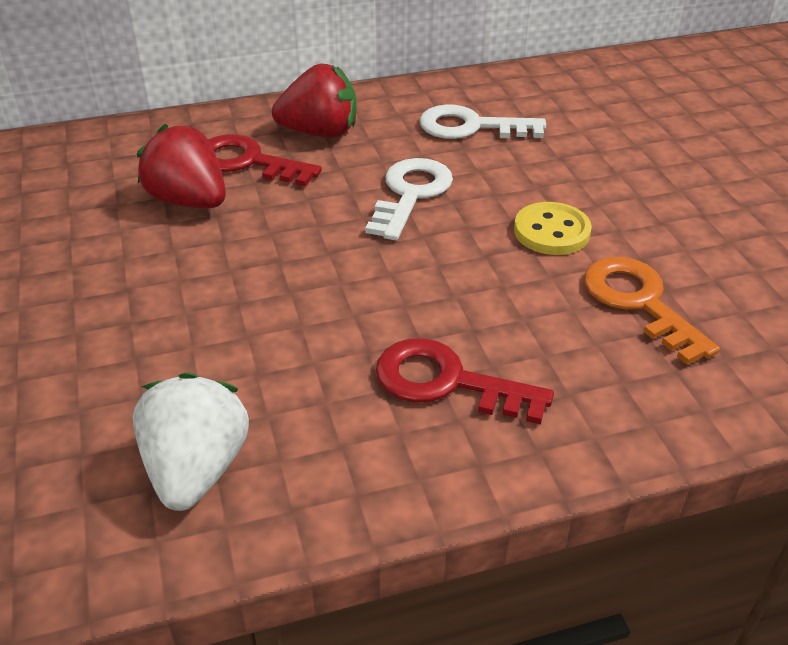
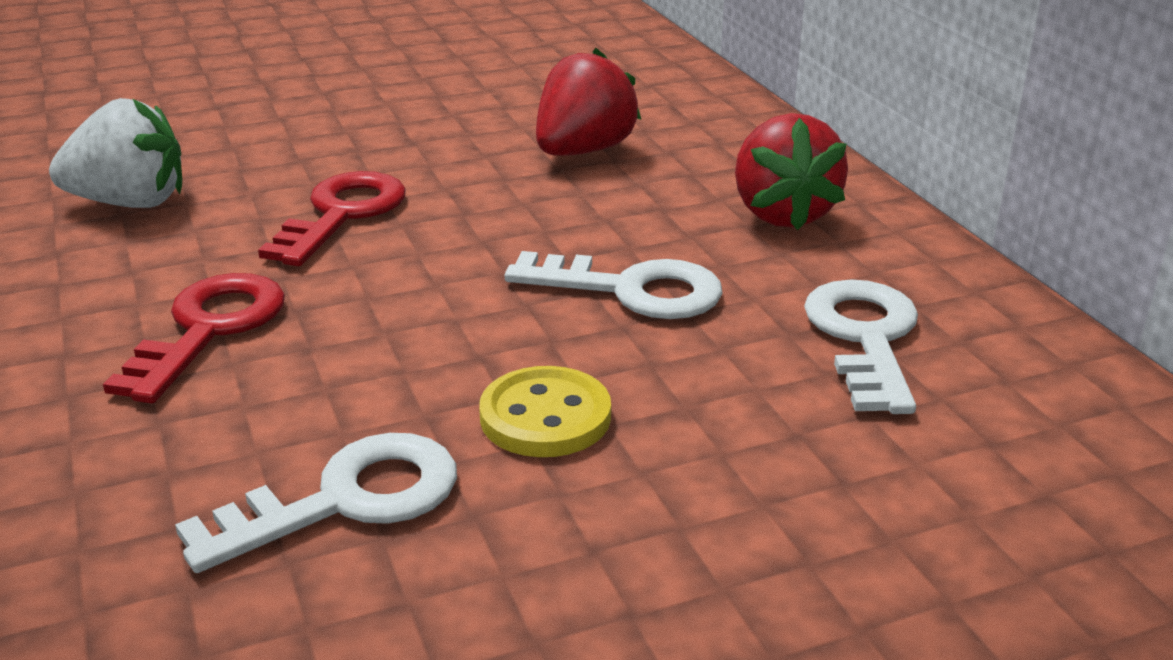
camera: 85 degrees right, 10 degrees down
(247, 162) = (683, 174): red key -> red key (342, 214)
(639, 302) = (346, 500): orange key -> white key

